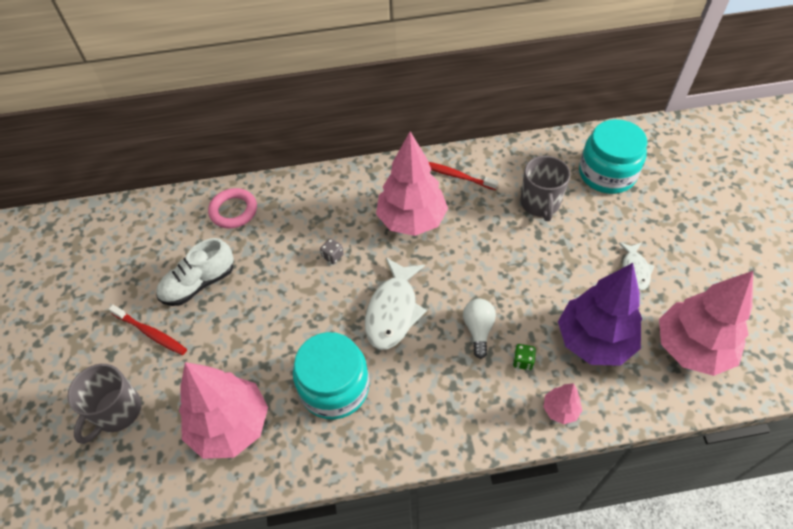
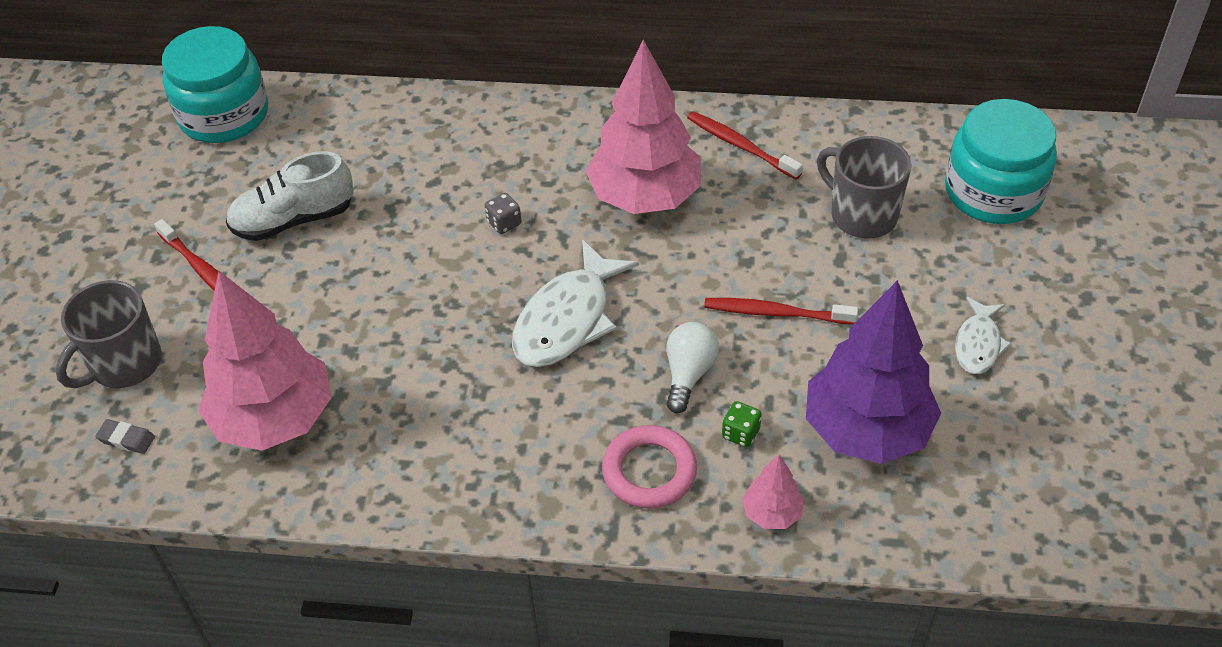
camera: 15 degrees right, 5 degrees down
(135, 466) = (126, 439): none -> grey eraser
(233, 211) = (378, 129): pink ring -> pink ring (649, 471)
(334, 387) = (441, 403): turquoise jar -> turquoise jar (224, 115)
(514, 277) = (775, 313): none -> red toothbrush
(540, 204) = (861, 215): grey mug -> grey mug turned 120 degrees clockwise
(692, 348) = (1023, 477): pink tree -> none

